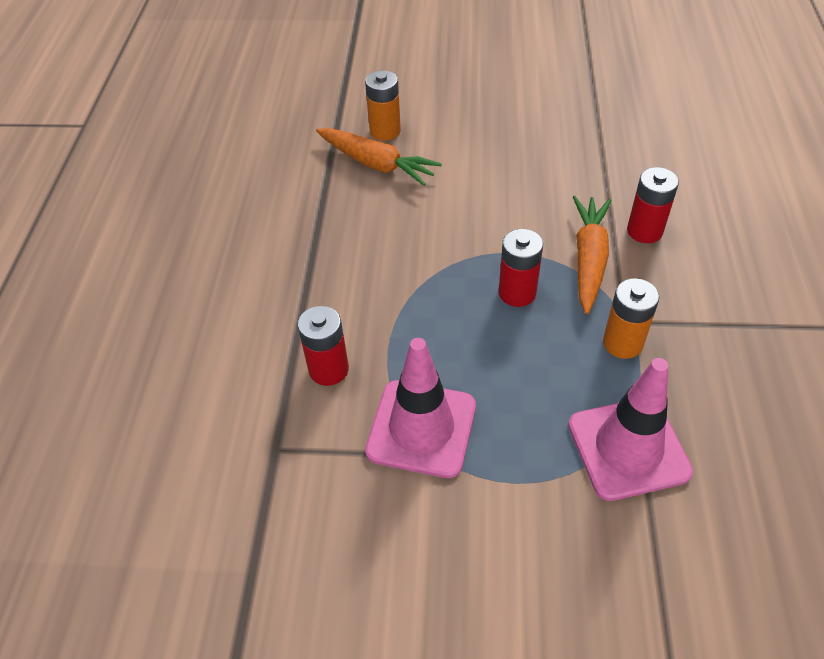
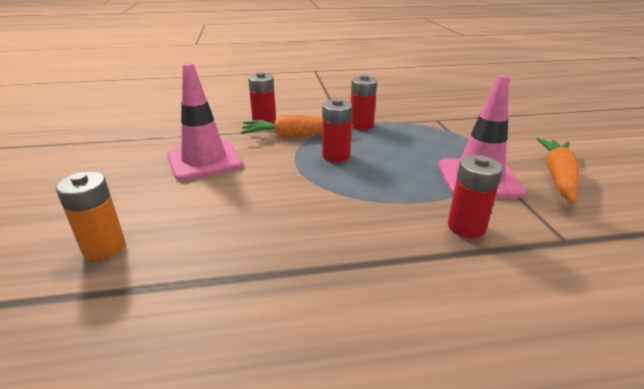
camera: 105 degrees left, 20 degrees down
(376, 164) = (170, 244): orange carrot -> orange carrot (558, 176)
(622, 343) = (361, 125): orange battery -> red battery
(628, 448) = (432, 122): pink traffic cone -> pink traffic cone (204, 160)

